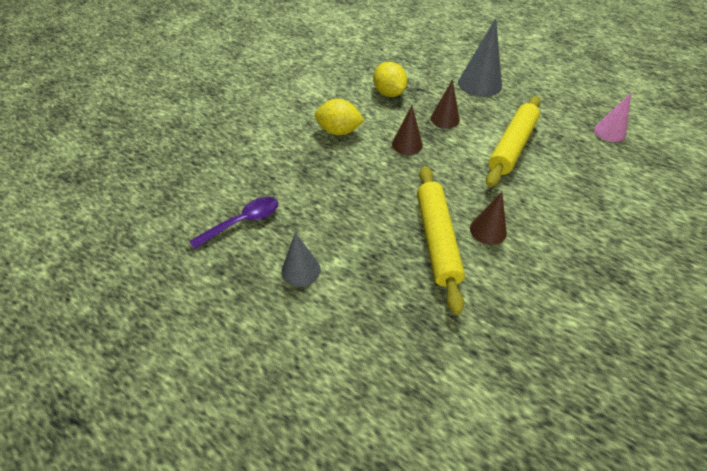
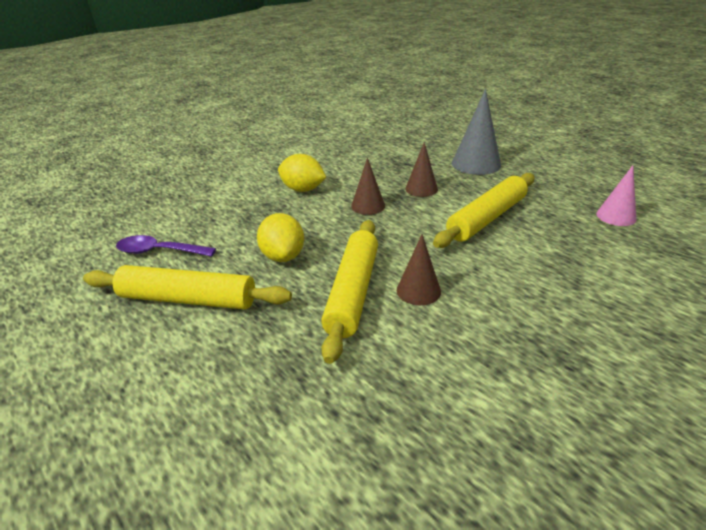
camera: 15 degrees right, 15 degrees down
(243, 222) = (159, 251): purple spoon -> purple spoon turned 150 degrees counterclockwise
(301, 270) = (188, 299): grey cone -> yellow rolling pin
(389, 93) = (373, 164): yellow lemon -> yellow lemon (283, 256)

